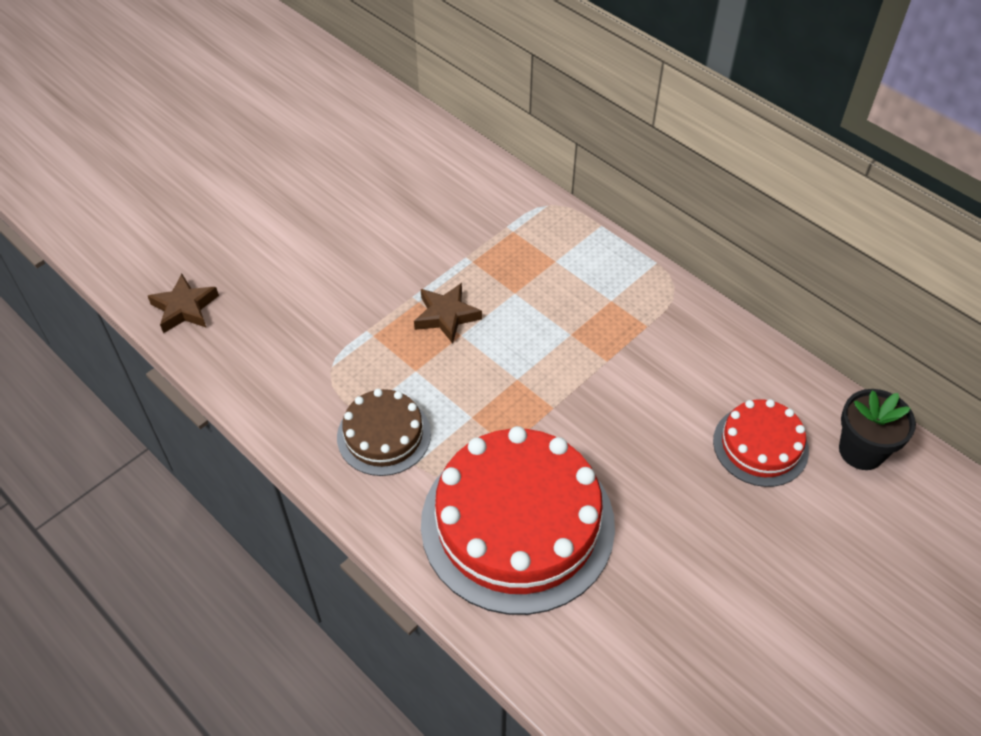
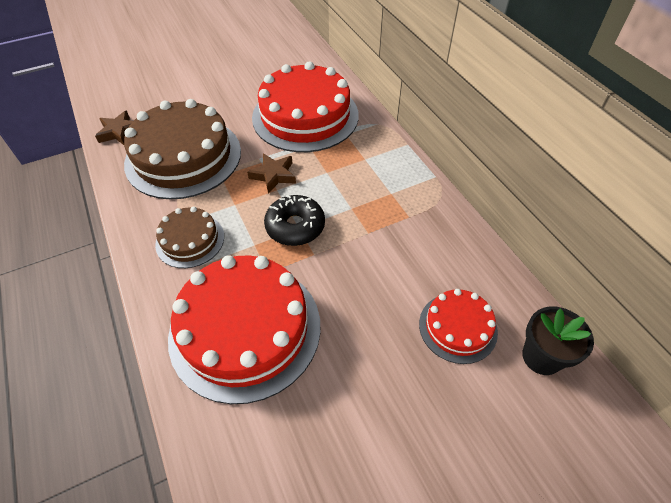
camera: 20 degrees right, 0 degrees up
(304, 322) = (183, 157): none -> brown cake
(444, 217) = (305, 116): none -> red cake
(511, 378) = (295, 226): none -> black donut

